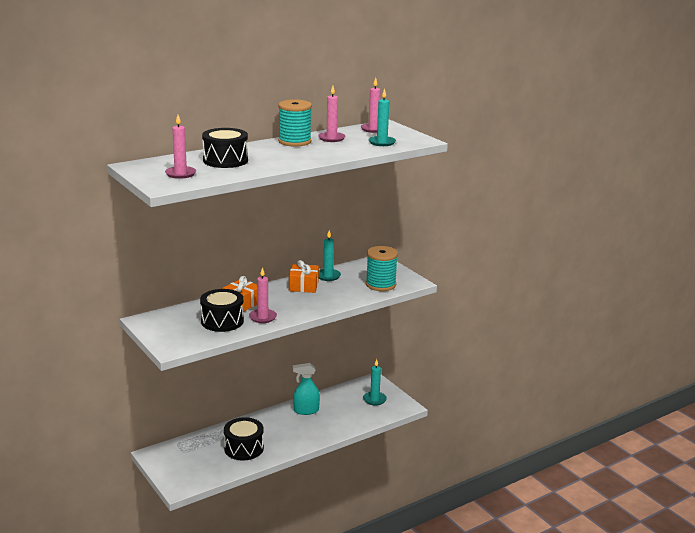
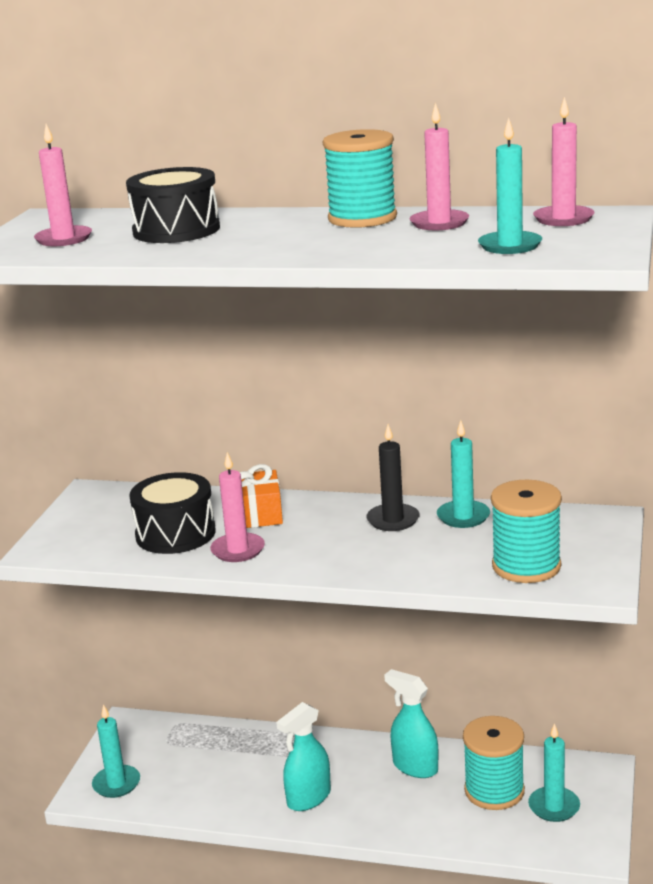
camera: 50 degrees right, 0 degrees up
(187, 477) = (116, 784): none -> turquoise candle
(244, 448) = (243, 781): black drum -> none
(281, 440) = (308, 798): none -> turquoise spray bottle
(303, 286) = (393, 520): orange gift -> black candle
(347, 404) = (494, 791): none -> turquoise spool

